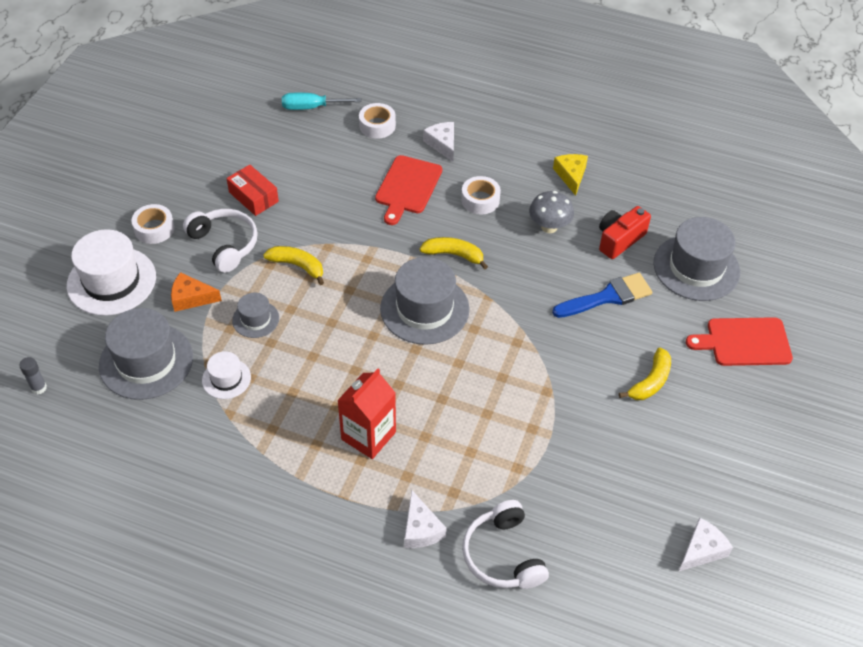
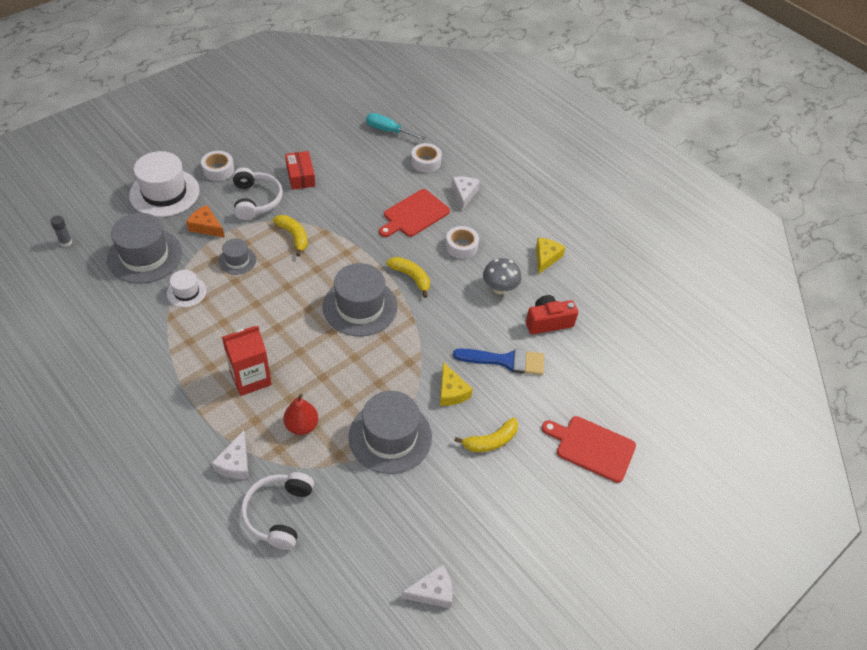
camera: 25 degrees right, 0 degrees up
(458, 458) = (301, 426): none -> red pear
(579, 352) = (451, 392): none -> yellow cheese
(696, 267) = (595, 371): grey hat -> grey hat (390, 436)

